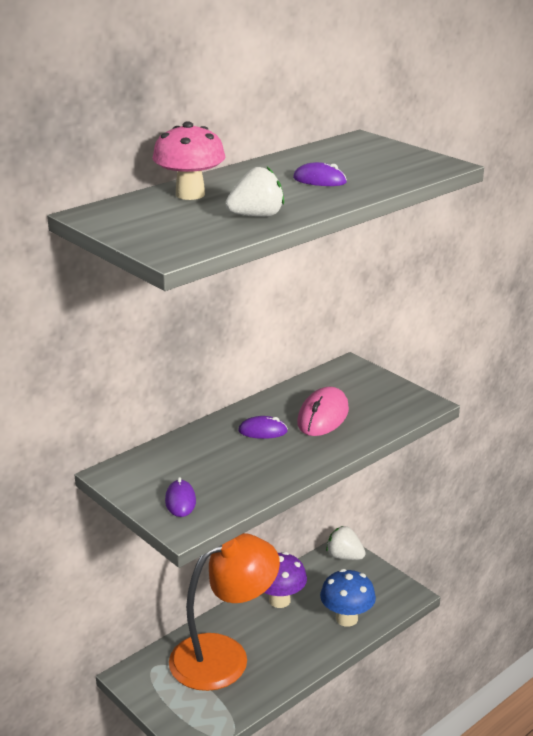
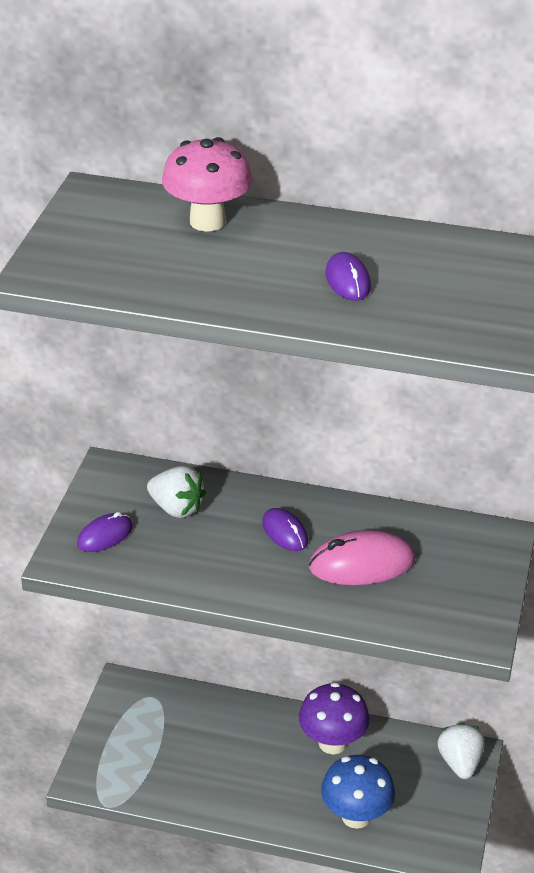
camera: 55 degrees right, 10 degrees up
(224, 655) = (210, 741): orange lamp -> none
(256, 216) = (189, 283): white strawberry -> white strawberry (176, 508)

